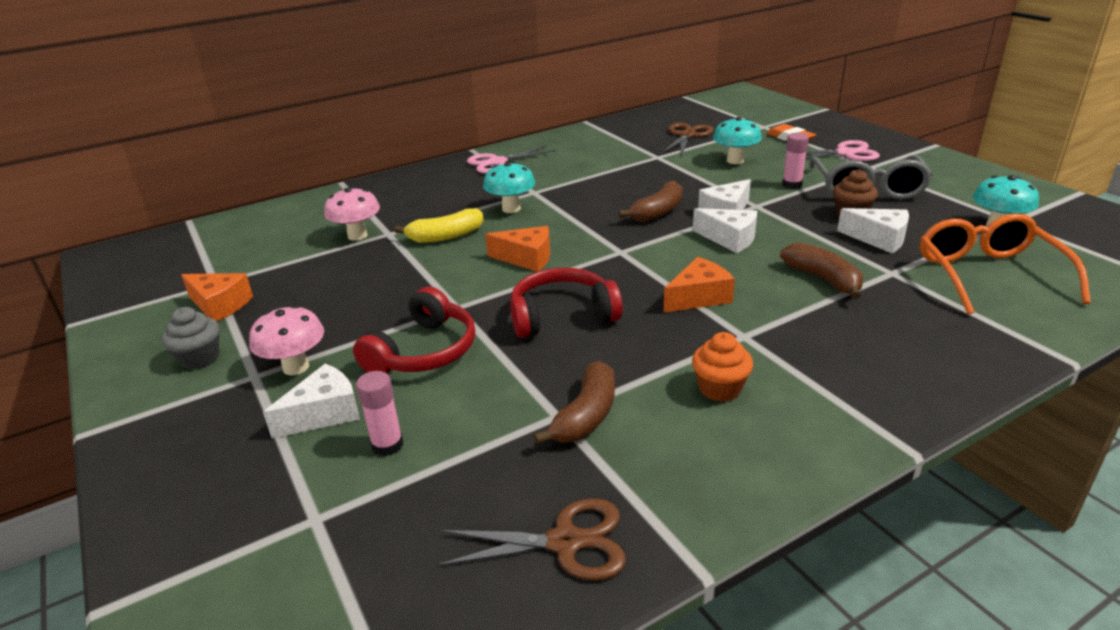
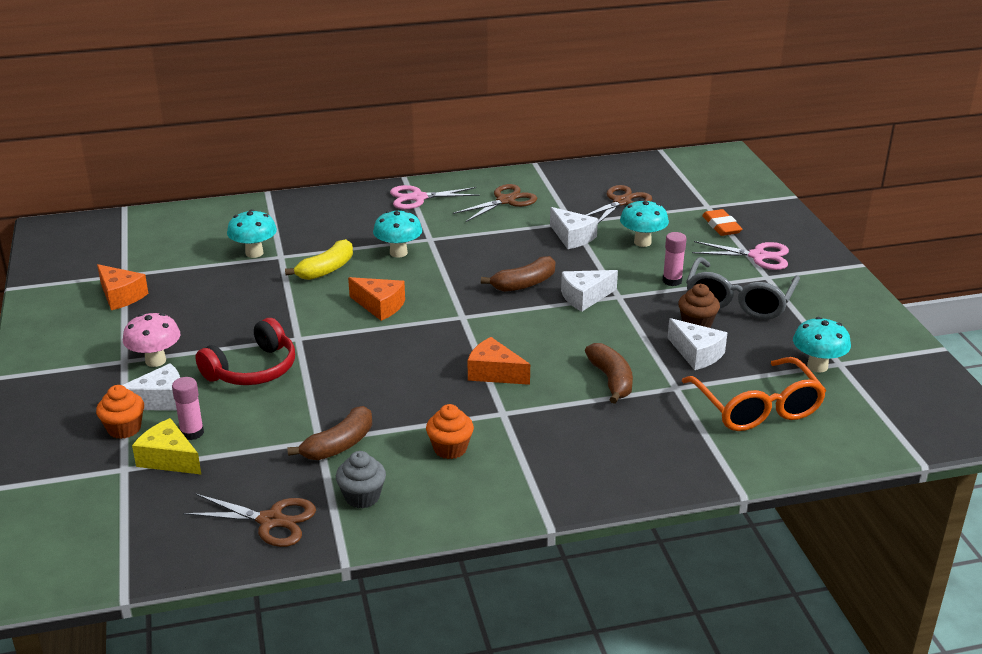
camera: 15 degrees right, 0 degrees up
(200, 358) = (91, 338): grey cupcake -> grey cupcake (362, 497)
(291, 461) = (124, 429): none -> orange cupcake
(357, 236) = (254, 253): pink mushroom -> turquoise mushroom
(373, 488) = (169, 459): none -> yellow cheese
(446, 236) = (326, 269): yellow banana -> yellow banana turned 45 degrees counterclockwise
(562, 315) = (374, 364): red headphones -> none
(582, 151) = (505, 201): none -> brown scissors
(699, 297) = (494, 373): orange cheese -> orange cheese turned 135 degrees counterclockwise
(729, 239) = (565, 325): white cheese -> white cheese (572, 237)
(988, 274) = (757, 408): orange glasses -> orange glasses turned 150 degrees clockwise

